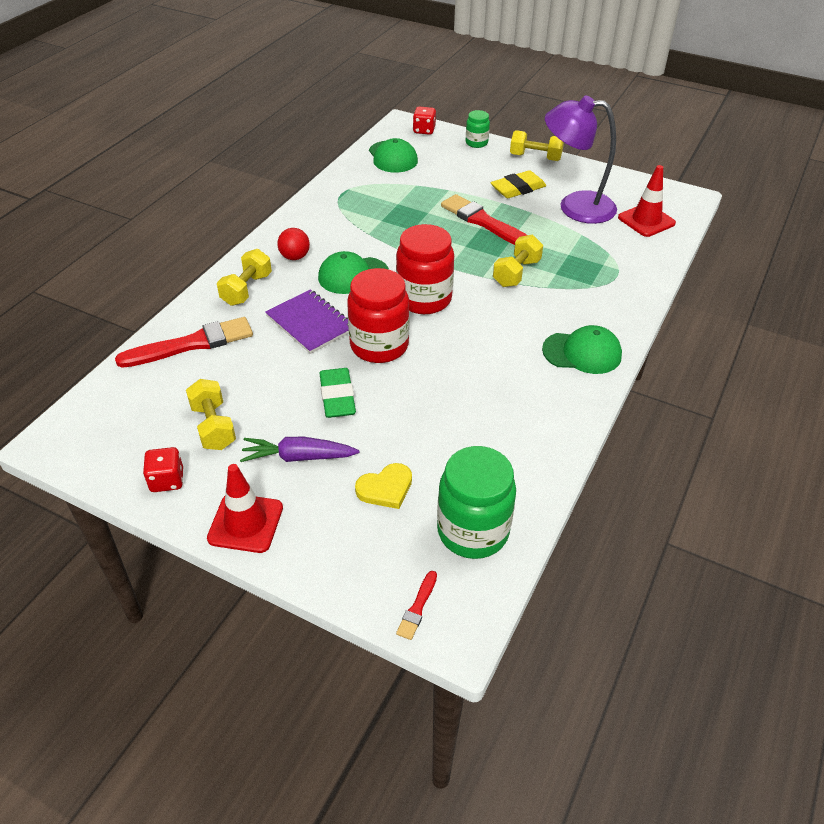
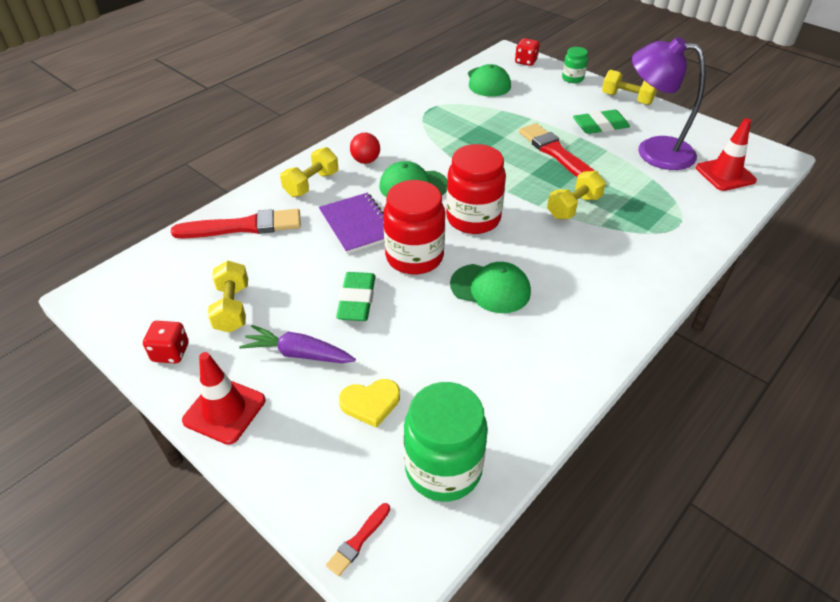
camera: 15 degrees right, 0 degrees up
(518, 189) = (600, 126): yellow eraser -> green eraser
(582, 353) = (618, 299): green cap -> green cap (490, 288)

